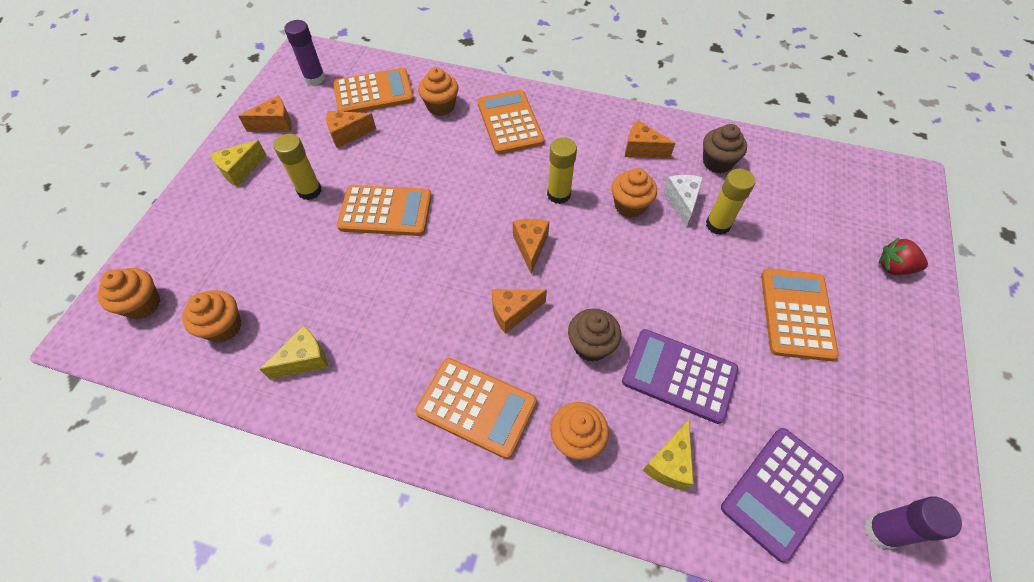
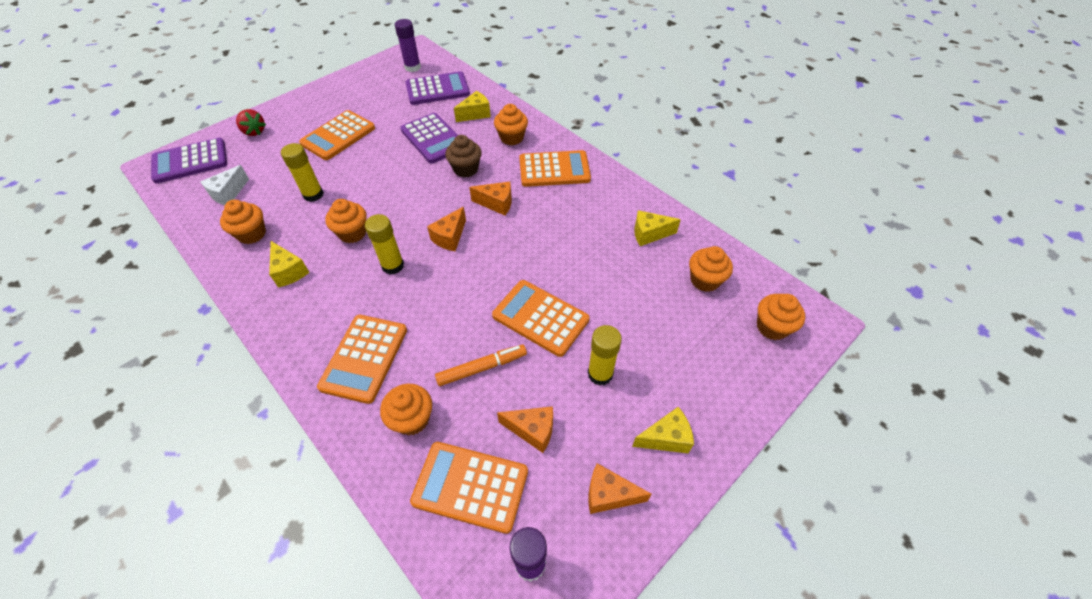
camera: 150 degrees left, 5 degrees down
(412, 154) = (482, 368): none -> orange marker
(476, 407) = (554, 169): orange calculator -> orange calculator turned 120 degrees clockwise
(642, 149) = (289, 271): orange cheese -> yellow cheese
(682, 202) = (315, 219): white cheese -> white cheese (228, 194)
(717, 162) = (252, 234): brown cupcake -> orange cupcake
(889, 198) = (190, 161): none -> purple calculator

